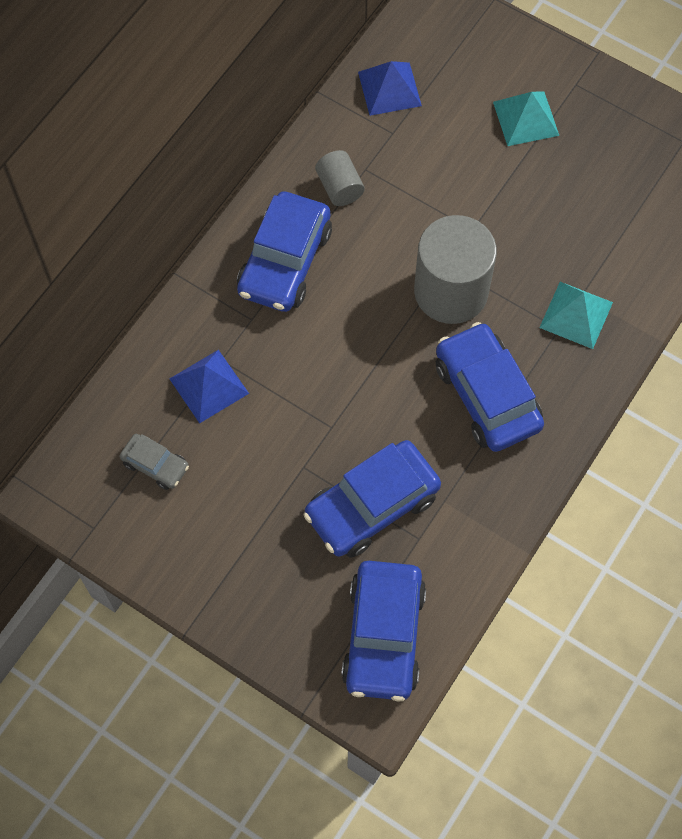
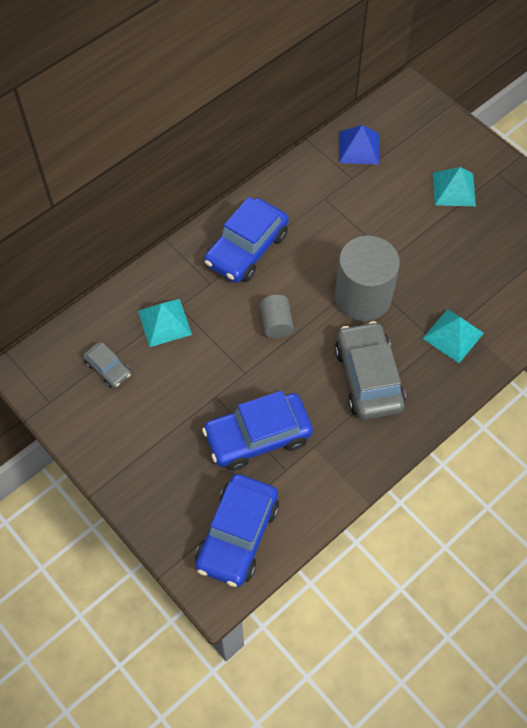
camera: 15 degrees right, 5 degrees down
(209, 386) = (164, 322): blue pyramid -> turquoise pyramid
(339, 187) = (302, 207): grey cylinder -> grey cylinder (276, 323)
(487, 395) = (368, 377): blue car -> grey car

